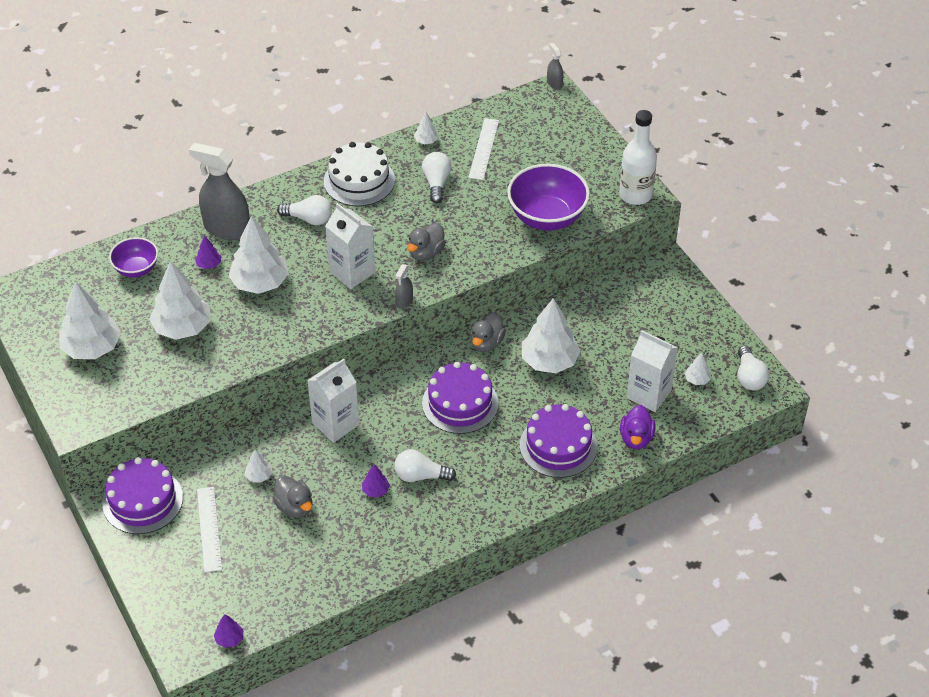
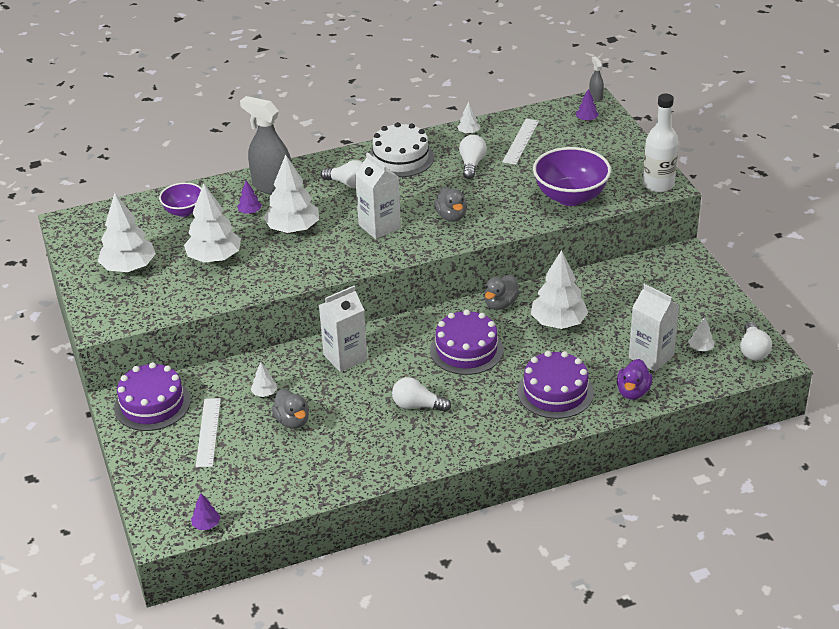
camera: 10 degrees right, 10 degrees down
(375, 490) = (372, 414): purple tree -> purple tree (586, 120)
(404, 301) = (423, 252): grey spray bottle -> none
(426, 253) = (451, 216): grey duck -> grey duck turned 60 degrees counterclockwise

